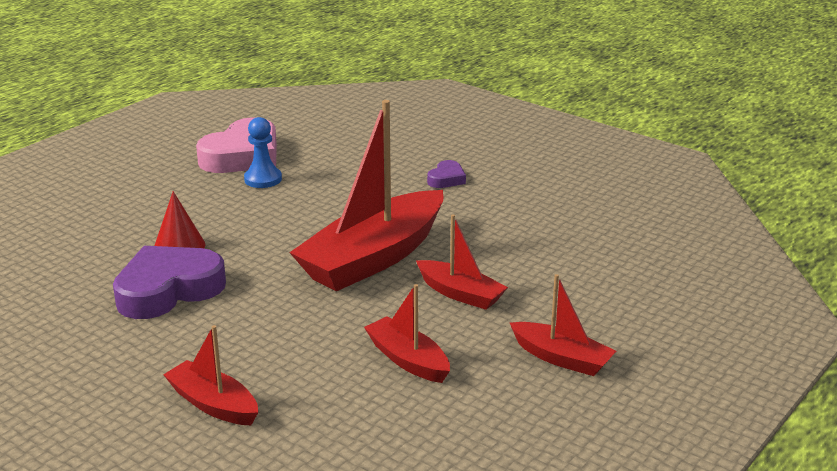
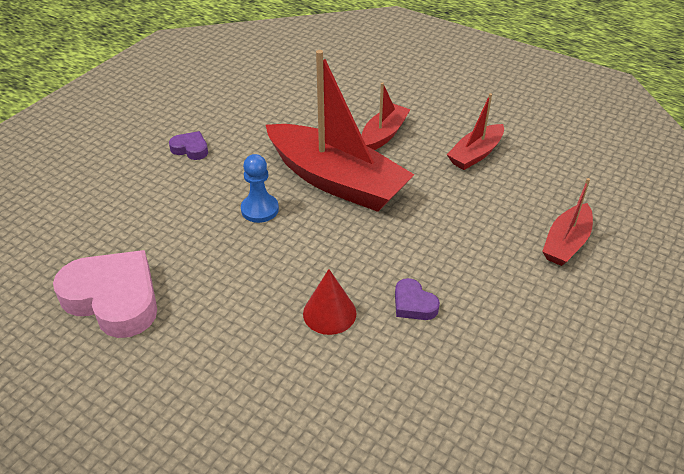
camera: 95 degrees left, 15 degrees up
(168, 290) = (413, 304): purple heart -> purple heart, size x0.46
(263, 179) = (178, 272): blue pawn -> blue pawn (260, 209)
(562, 358) = (452, 93): red boat -> none

